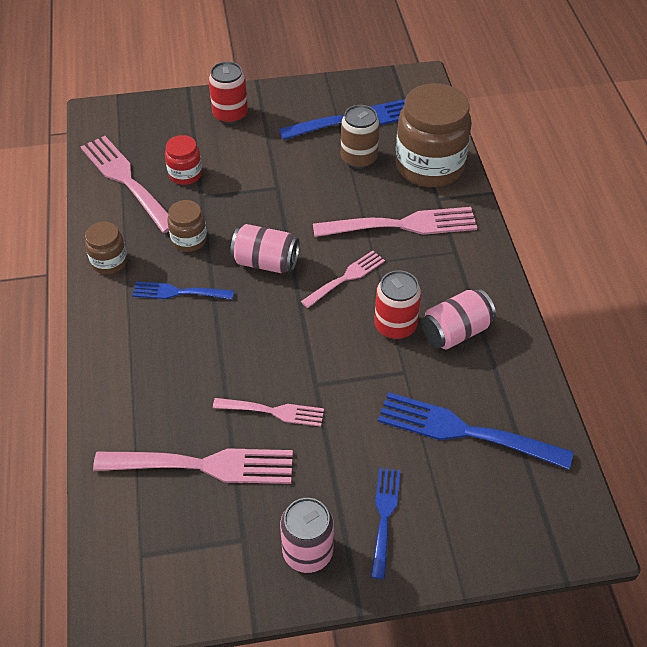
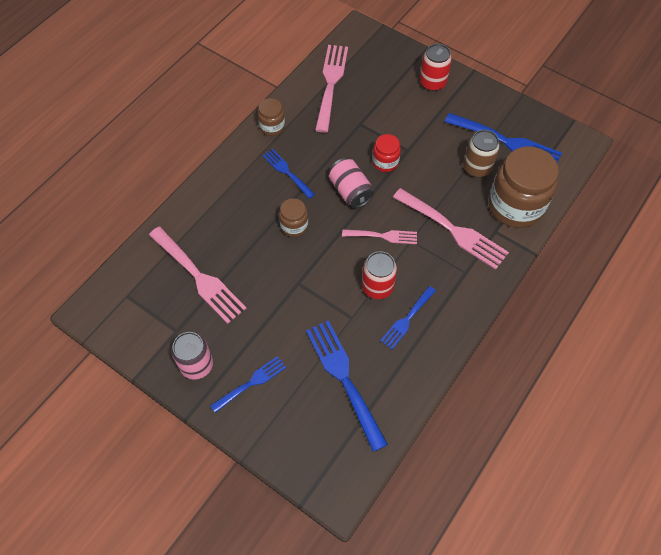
camera: 45 degrees right, 10 degrees up
(185, 174) = (366, 103): red jar -> red jar (385, 162)
(189, 240) = (325, 145): brown jar -> brown jar (294, 226)
(273, 411) = (261, 279): pink fork -> none
(455, 332) = (407, 319): pink can -> blue fork

